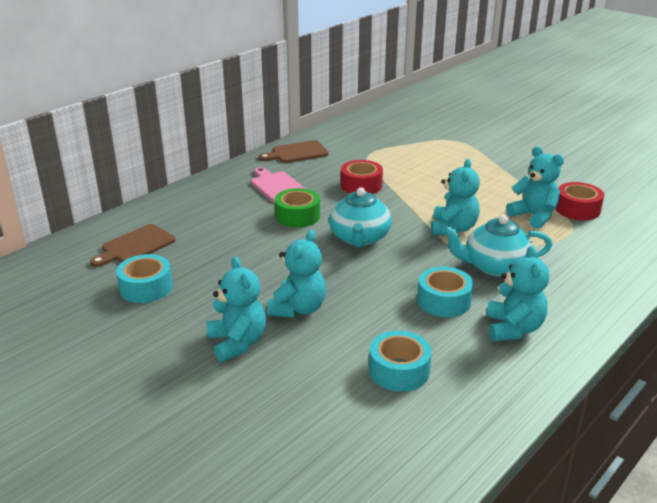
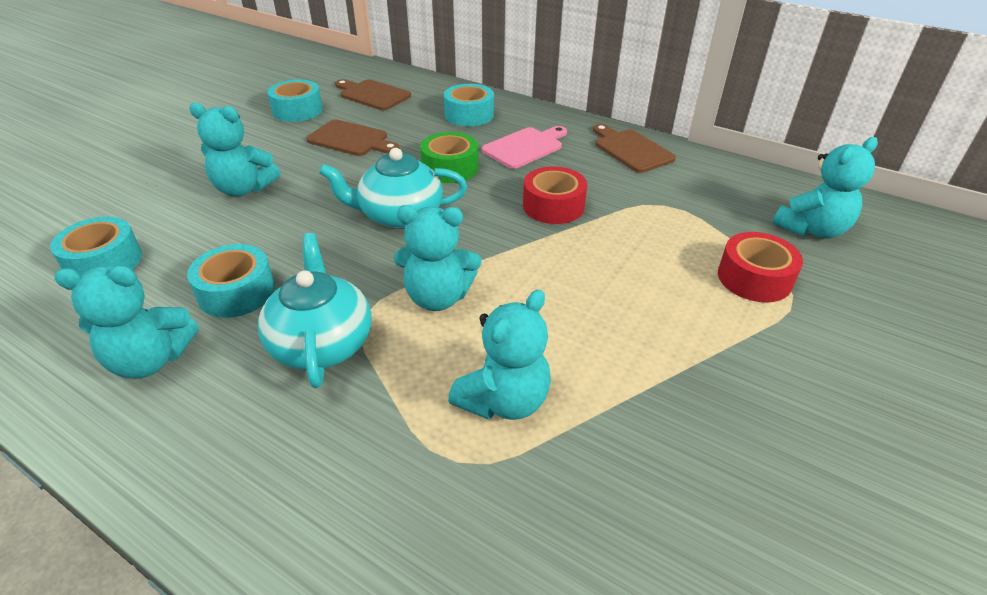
camera: 80 degrees right, 10 degrees up
(209, 203) = (469, 115): none -> turquoise tape
(228, 257) = (351, 139): none -> brown cutting board
(237, 343) = (193, 163): turquoise teddy bear -> turquoise teddy bear (812, 229)
(577, 209) = (554, 478): red tape -> red tape (754, 278)

